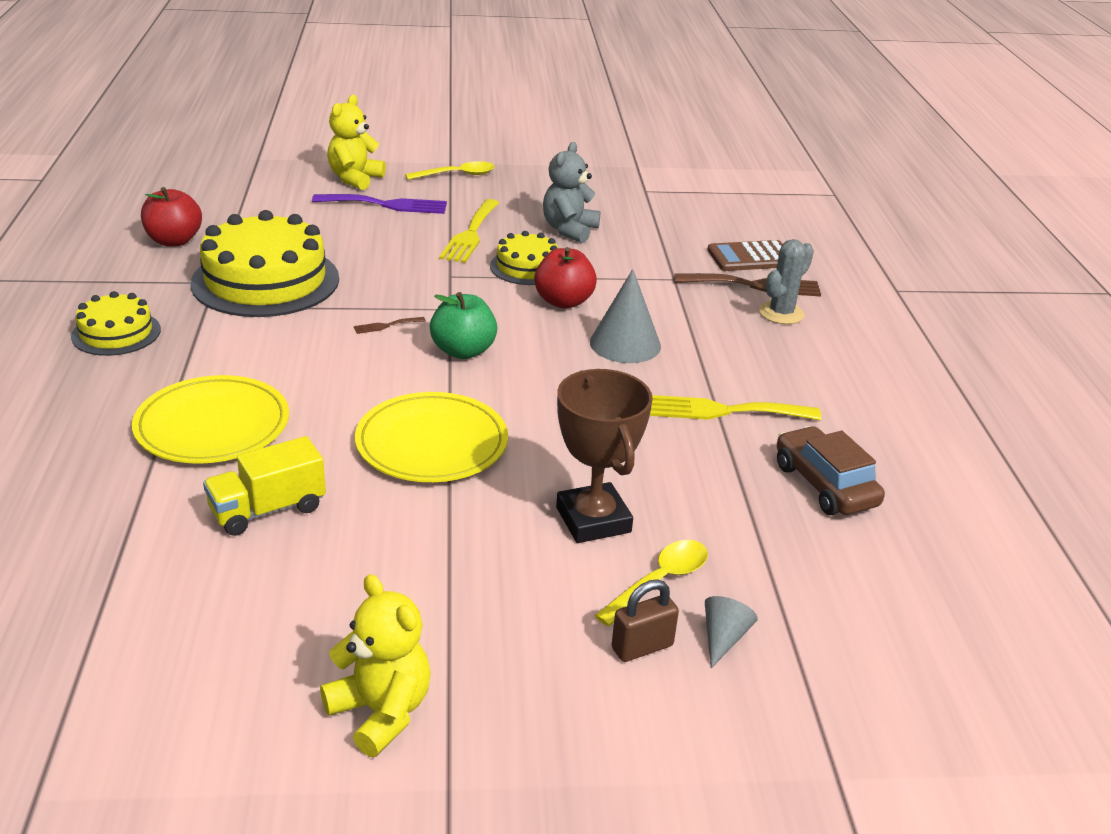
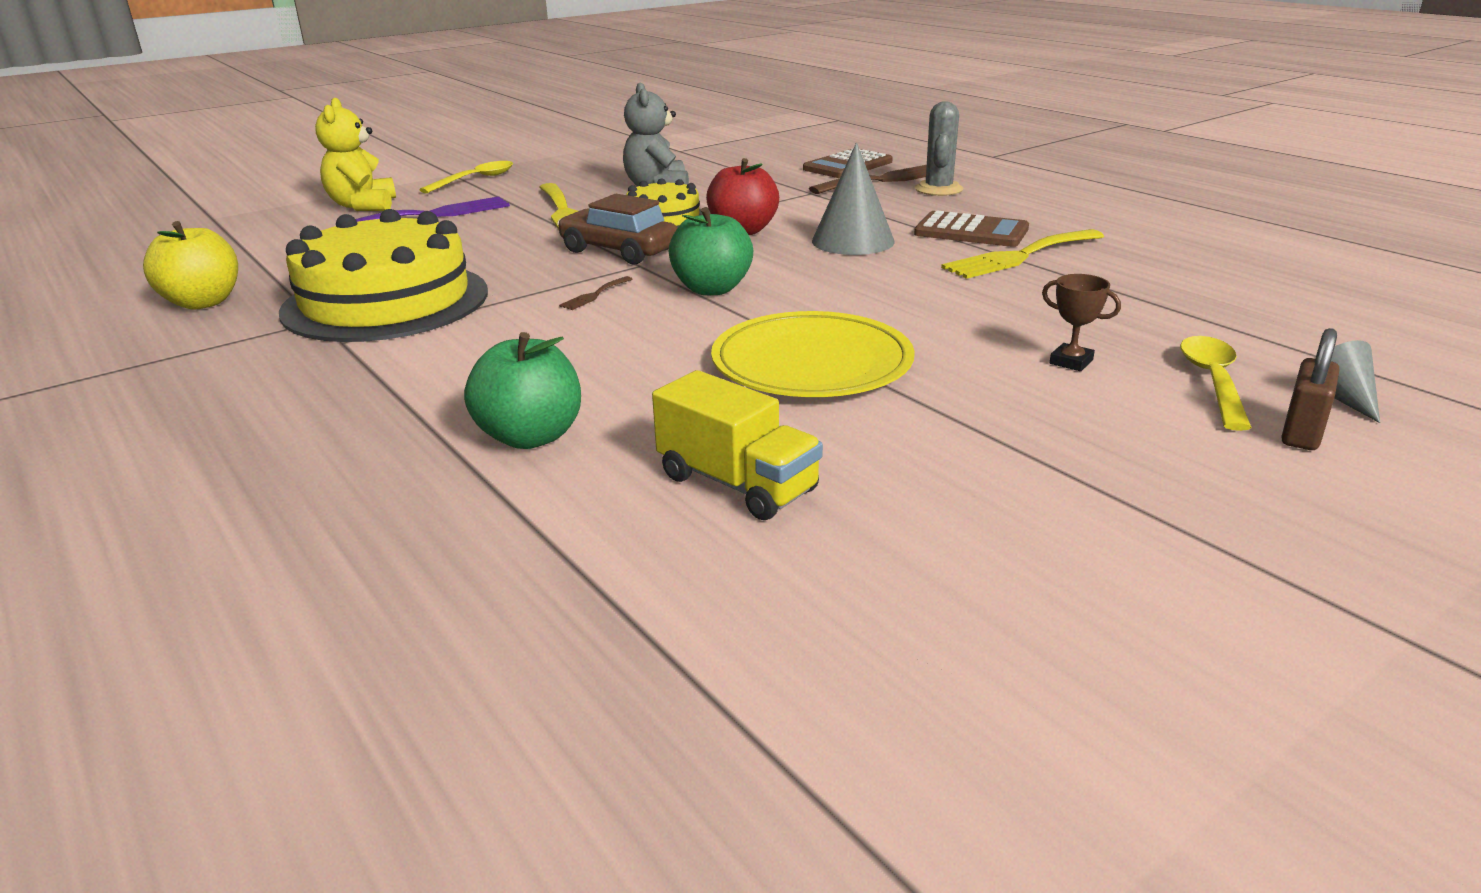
camera: 30 degrees left, 5 degrees down
(116, 333) = (248, 400): yellow cake -> none
(174, 241) = (203, 302): red apple -> yellow apple
(212, 425) = (530, 437): yellow plate -> green apple
(268, 510) = (737, 484): yellow truck -> yellow truck turned 75 degrees counterclockwise
(381, 712) = (1211, 606): yellow teddy bear -> none
(593, 520) = (1071, 362): brown trophy -> brown trophy, size x0.45
(729, 370) = (971, 231): none -> brown calculator
(824, 485) = (1187, 274): brown car -> brown car (619, 251)

